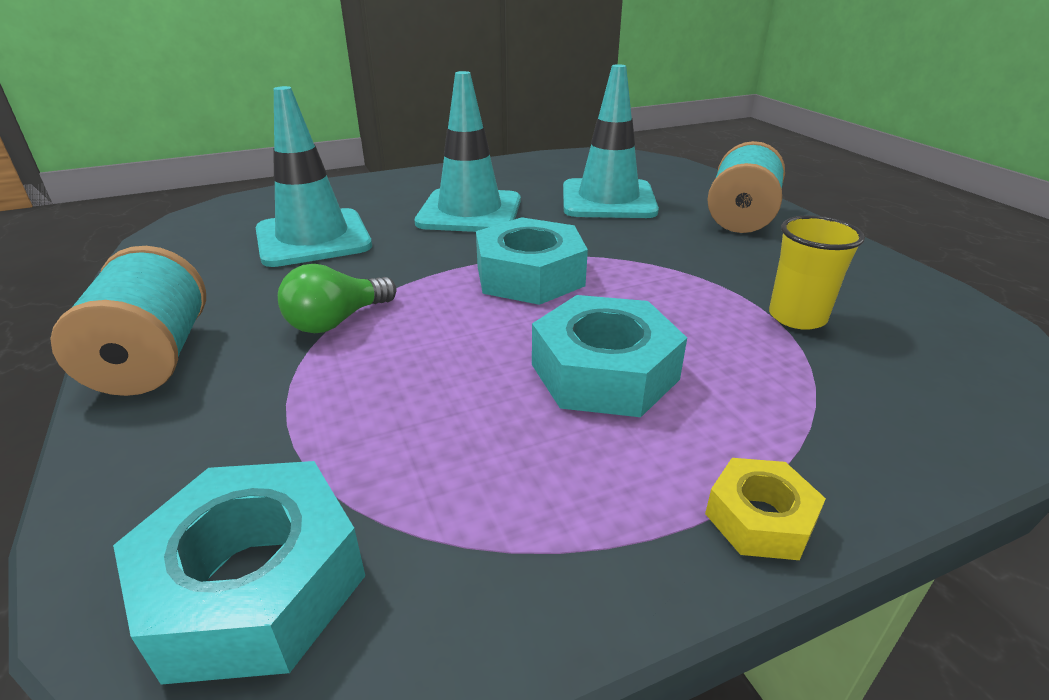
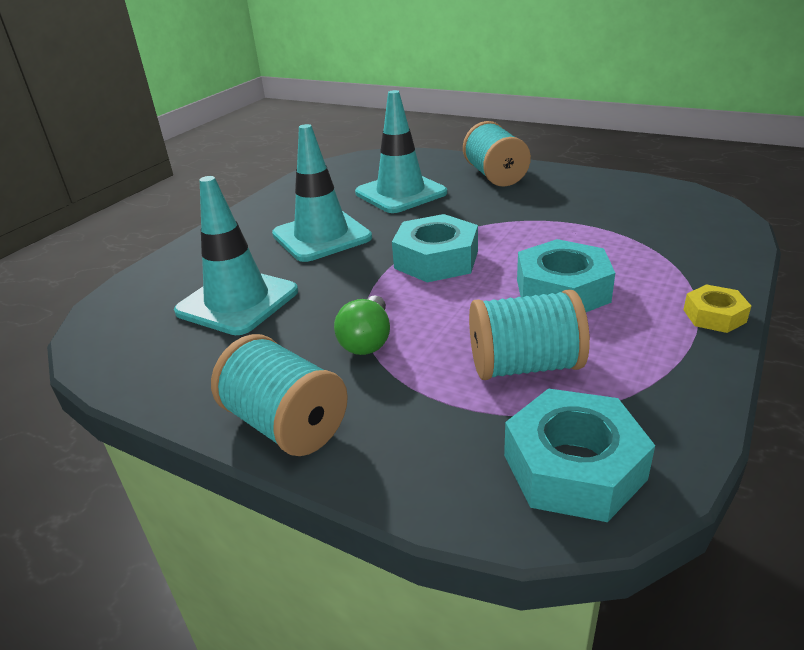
camera: 35 degrees left, 0 degrees up
(418, 431) = (525, 366): none -> turquoise spool
(797, 317) = (603, 221): yellow cup -> none

